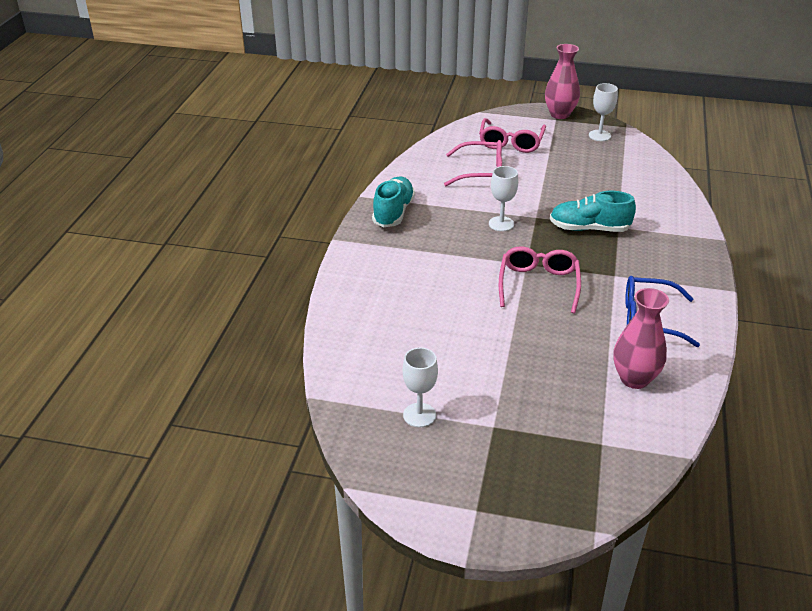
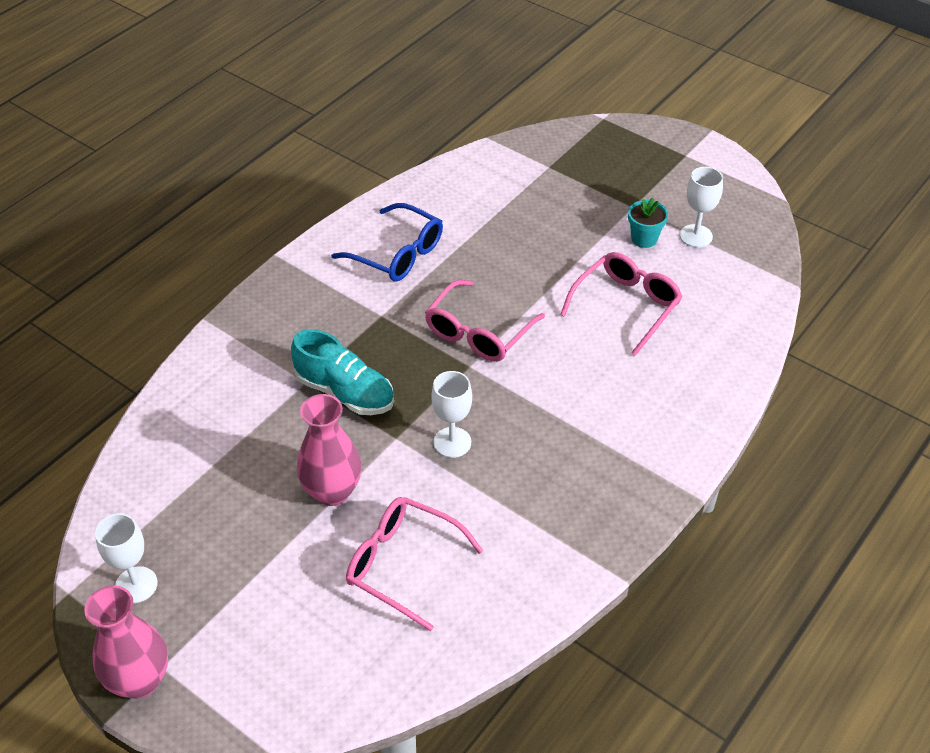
camera: 155 degrees left, 10 degrees up
(393, 212) = (591, 521): turquoise shoe -> none
(464, 397) = (644, 239): none -> turquoise flower pot
(511, 143) = (297, 626): pink glasses -> pink glasses (626, 306)
(634, 379) = (471, 205): pink vase -> pink vase (332, 491)

